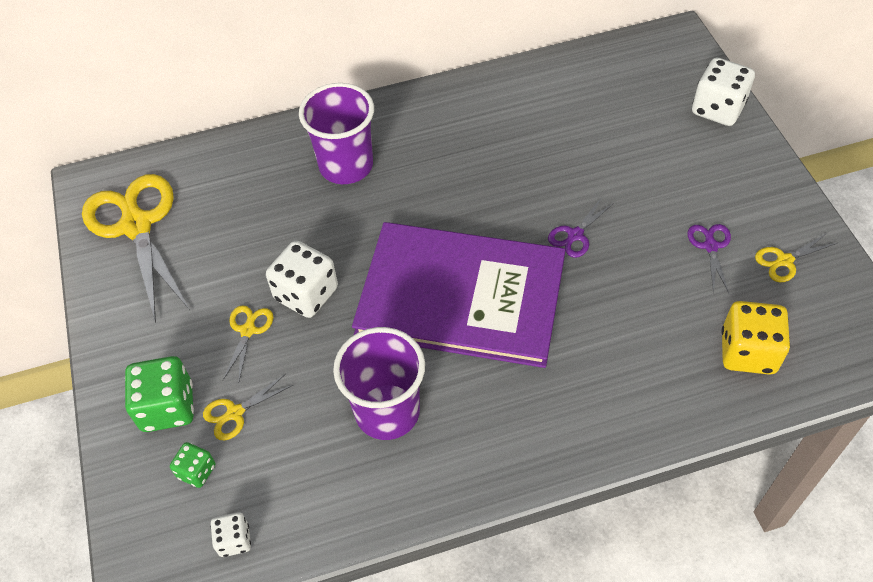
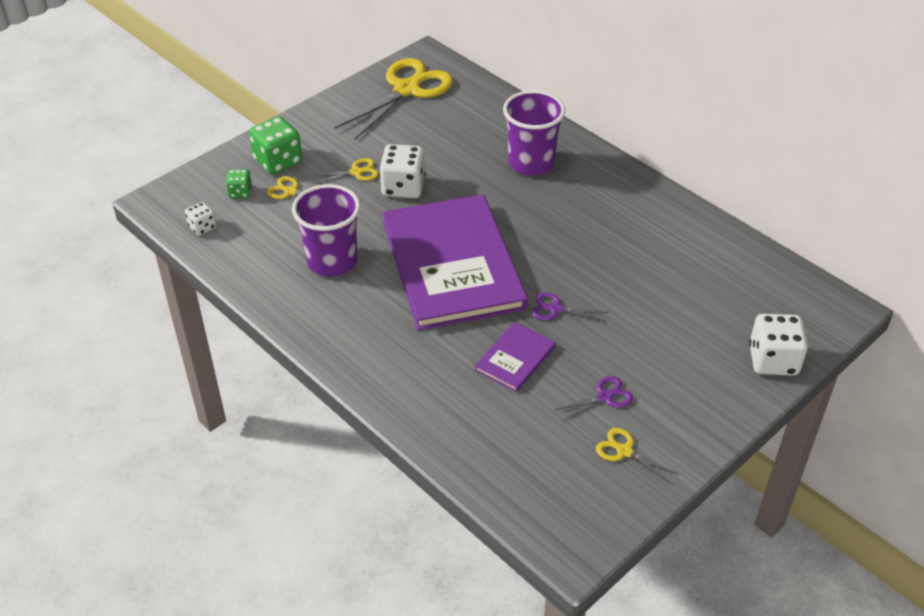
camera: 60 degrees right, 10 degrees down
(627, 297) = (515, 358): none -> purple book
(747, 352) = (508, 449): yellow dice -> none

